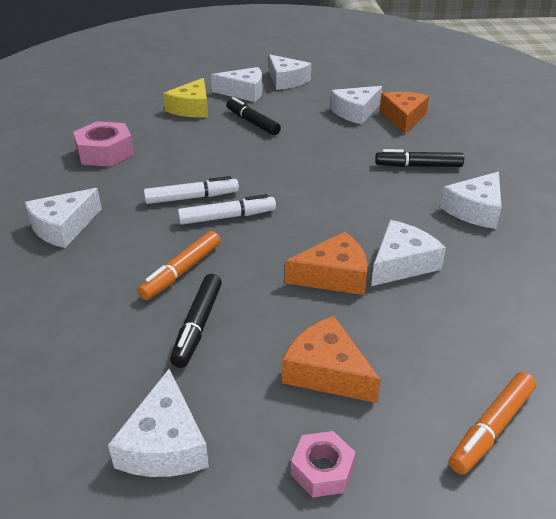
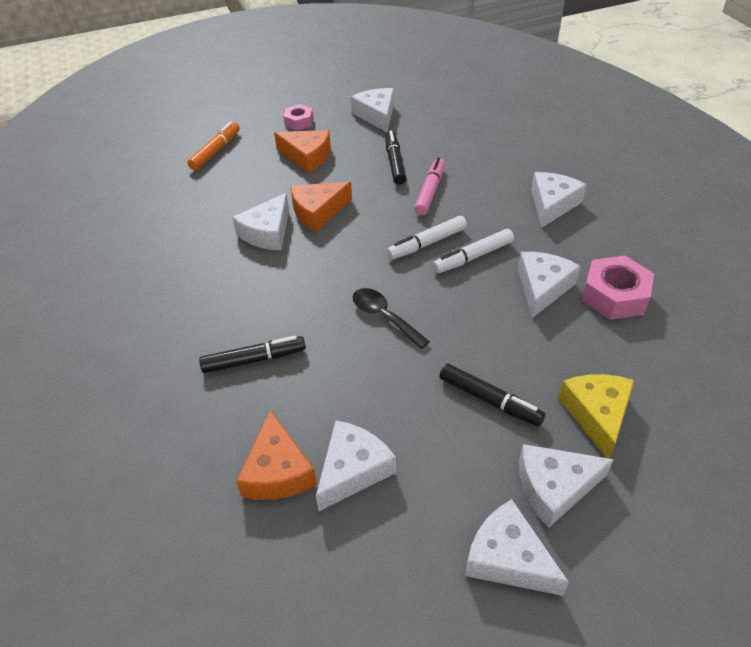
camera: 165 degrees right, 10 degrees up
(182, 271) = (430, 191): orange marker -> pink marker
(301, 172) = (384, 317): none -> black spoon
(475, 210) = (198, 304): white cheese -> white cheese (542, 288)

